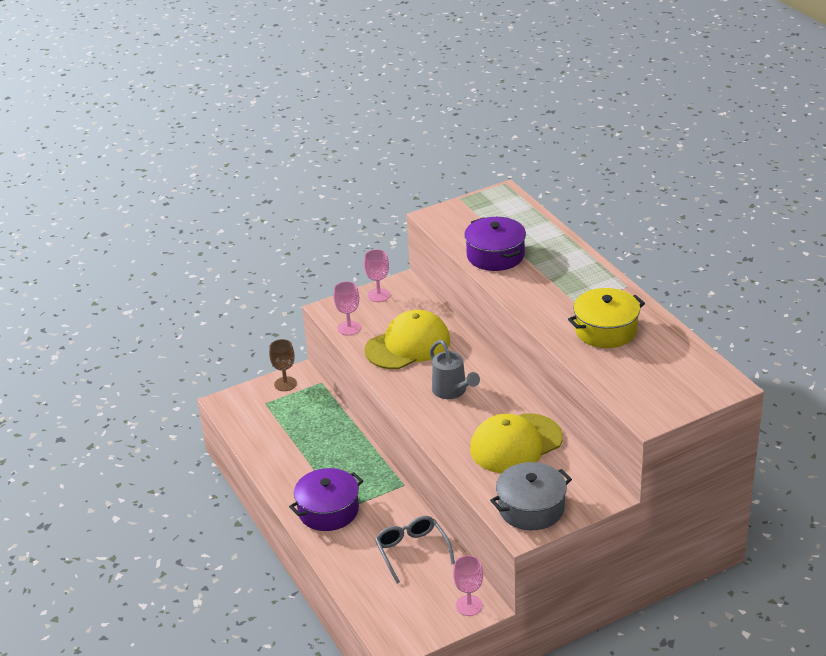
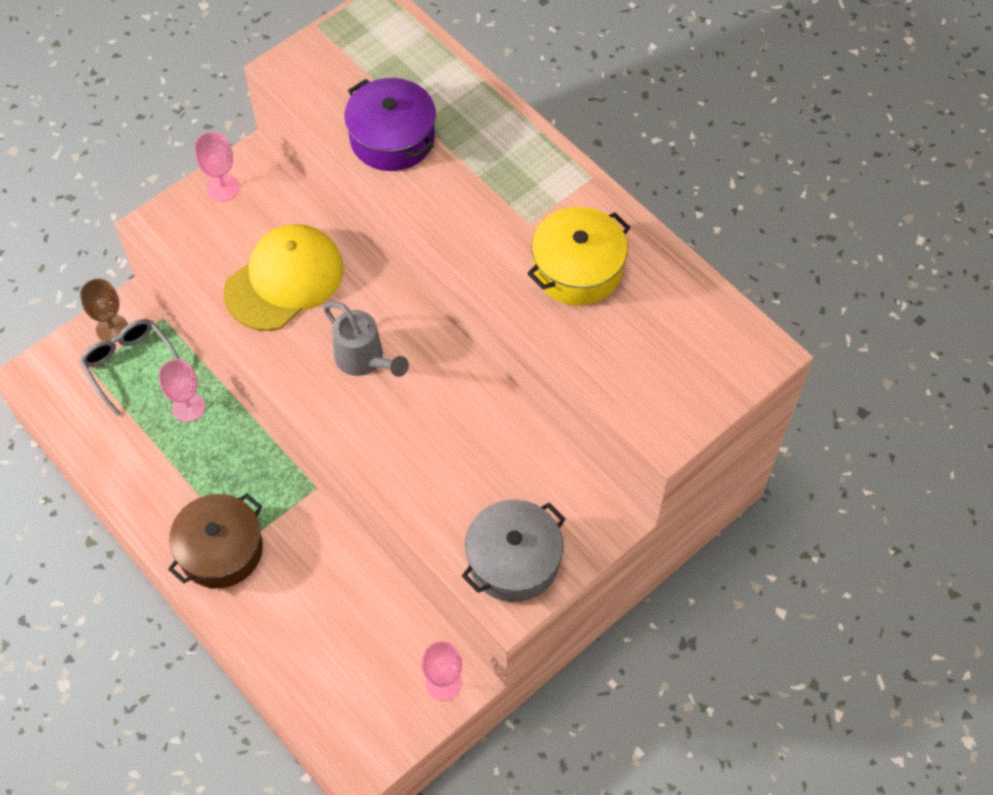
camera: 15 degrees left, 25 degrees up
(328, 510) = (220, 550): purple pot -> brown pot
(349, 328) = (192, 258): pink goblet -> pink goblet (188, 407)
(412, 551) = (349, 602): grey glasses -> grey glasses (130, 365)
(516, 444) = (471, 445): yellow cap -> none

